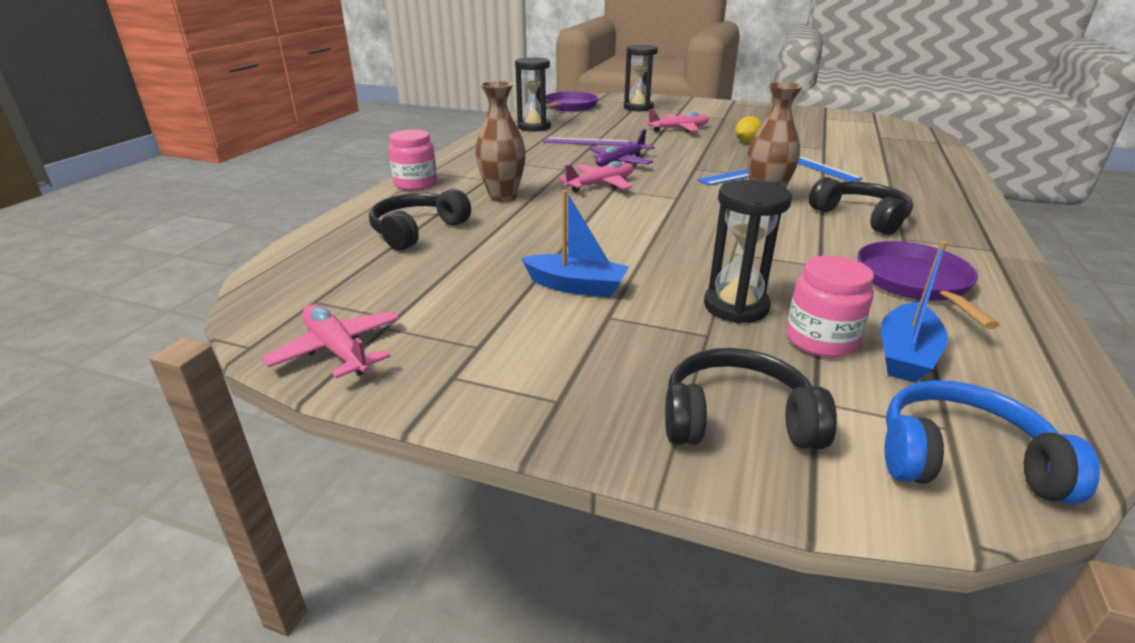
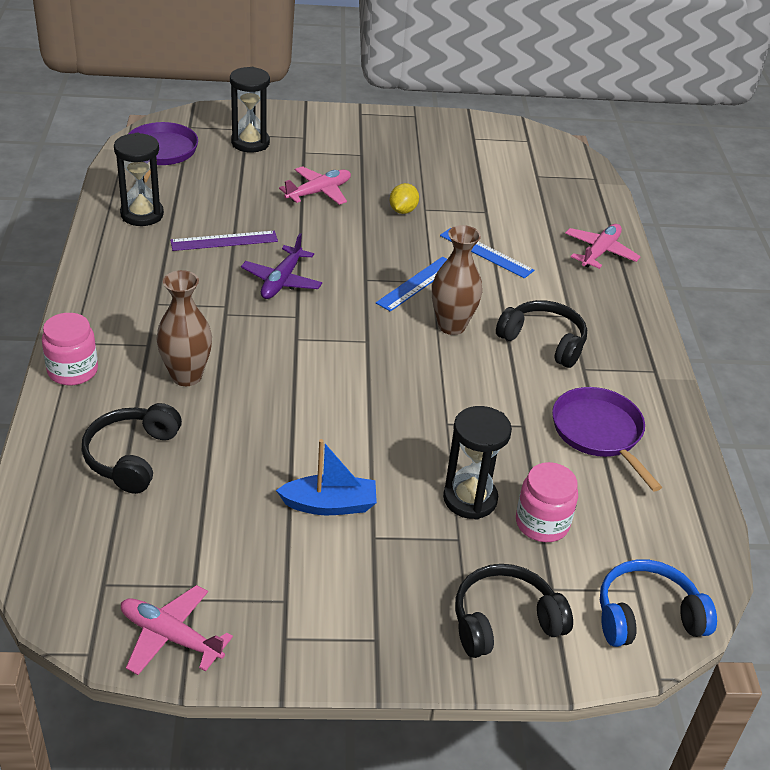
camera: 25 degrees left, 10 degrees up
(601, 185) = (280, 332): pink plane -> pink plane (600, 252)
(905, 355) = (602, 524): blue boat -> none

